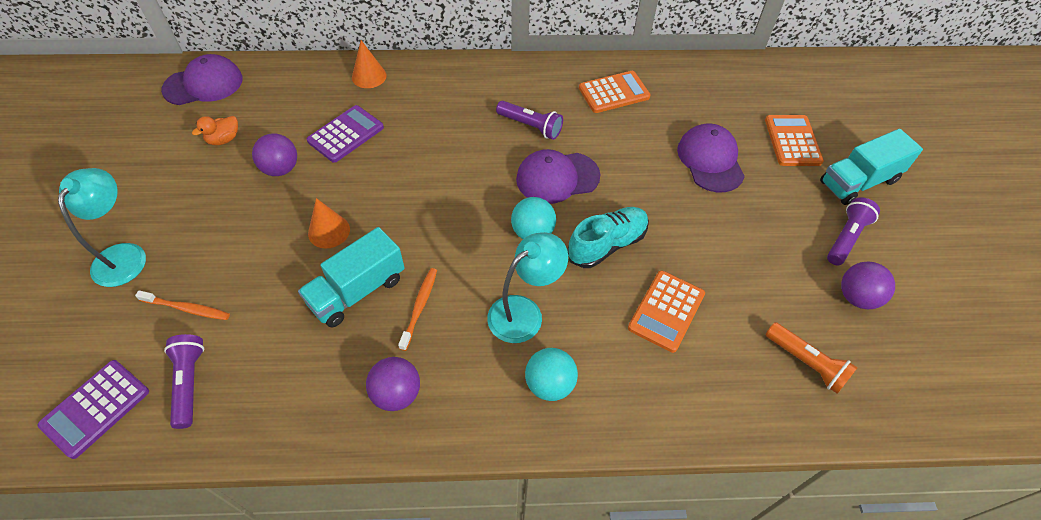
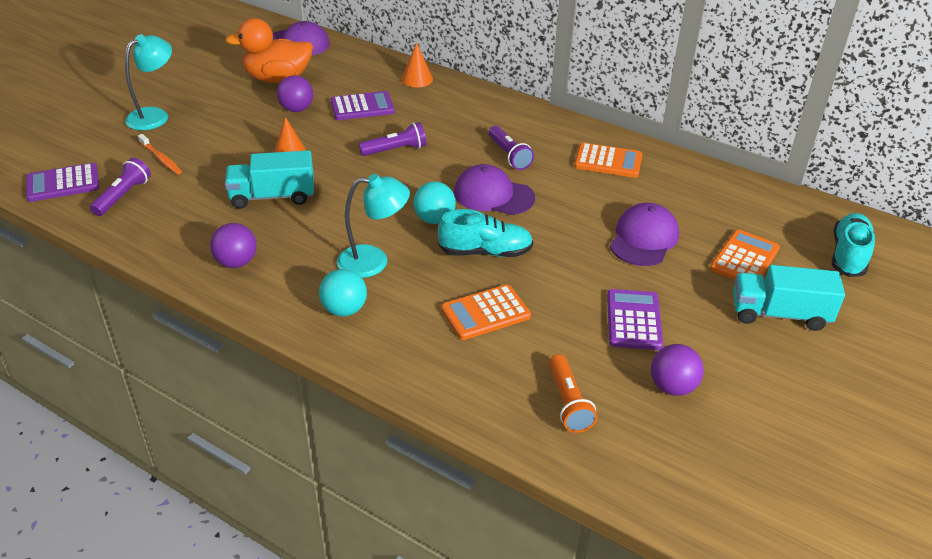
camera: 35 degrees right, 15 degrees down
(224, 139) = (278, 79): orange duck -> orange duck, size x2.23
(419, 307) = (304, 224): orange toothbrush -> none
(775, 248) = (633, 320): none -> purple calculator
(846, 238) = (714, 345): purple flashlight -> purple flashlight (395, 150)
(850, 100) = (848, 255): none -> turquoise shoe

